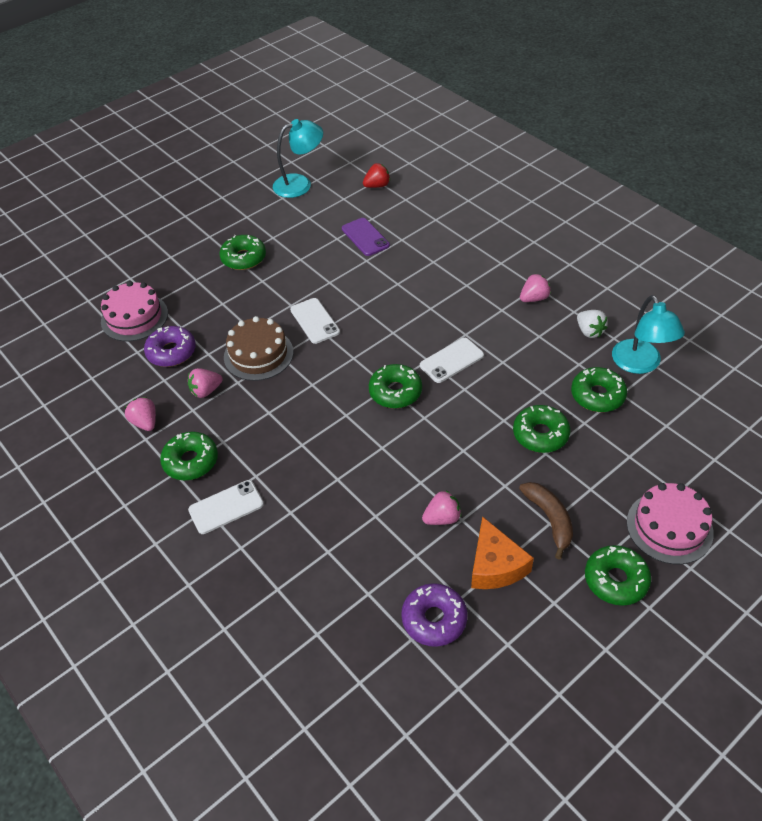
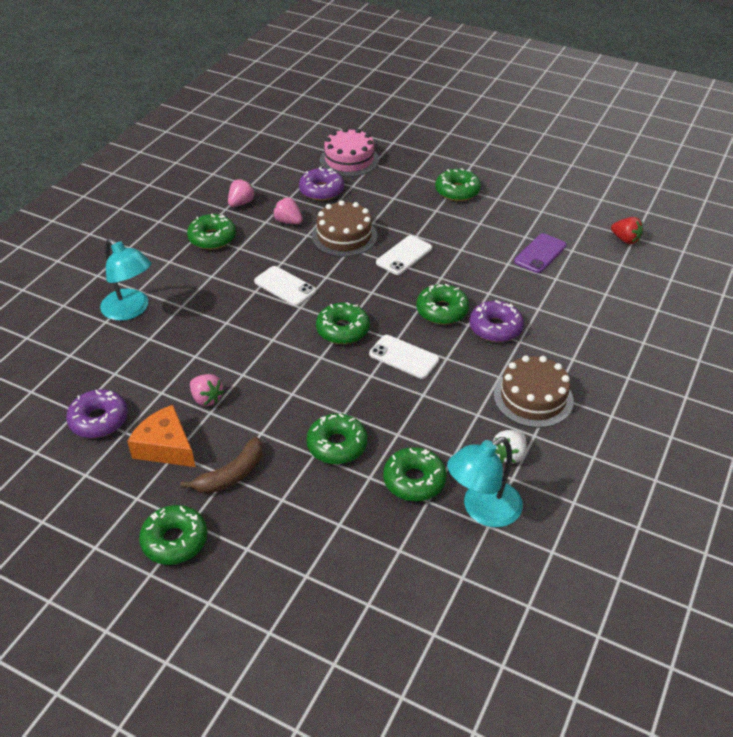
camera: 65 degrees right, 5 degrees down
(226, 507) = (174, 270): white phone -> white phone (285, 286)
(300, 184) = (585, 191): turquoise lamp -> turquoise lamp (131, 310)
(405, 319) = (442, 311): none -> green donut
(443, 293) = (495, 328): none -> purple donut
(495, 565) = (166, 447): orange cheese -> orange cheese turned 75 degrees clockwise
(534, 298) = (533, 398): pink strawberry -> brown cake
(669, 527) = (255, 575): pink cake -> none

